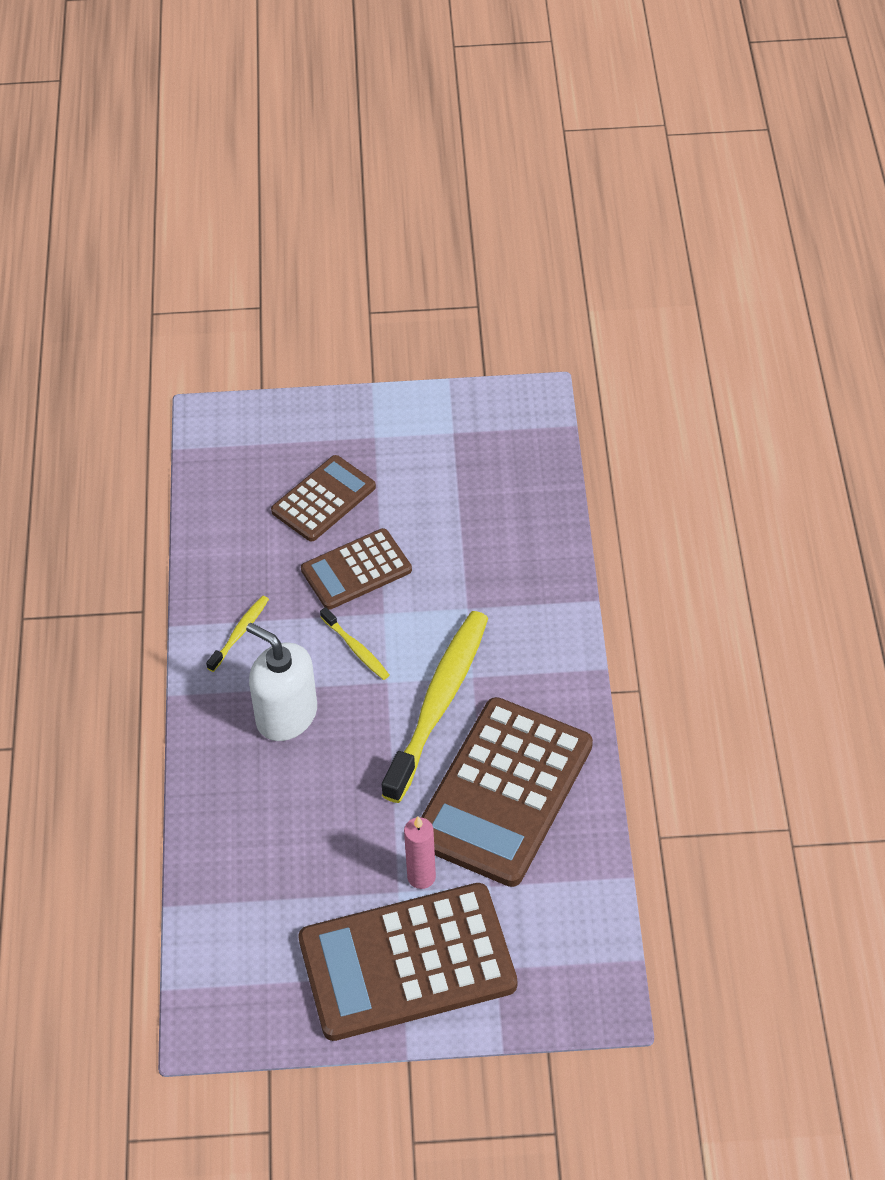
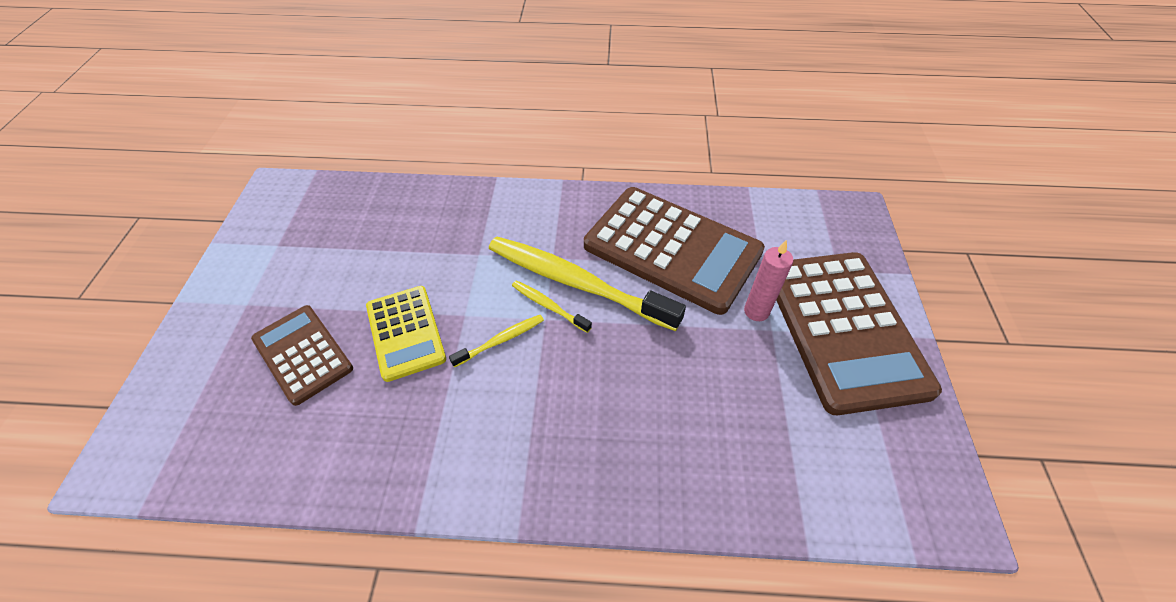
camera: 85 degrees left, 0 degrees up
(240, 633) = (450, 449): yellow toothbrush -> yellow toothbrush (548, 306)
(286, 715) = (569, 408): white soap dispenser -> none
(356, 570) = (406, 332): brown calculator -> yellow calculator

